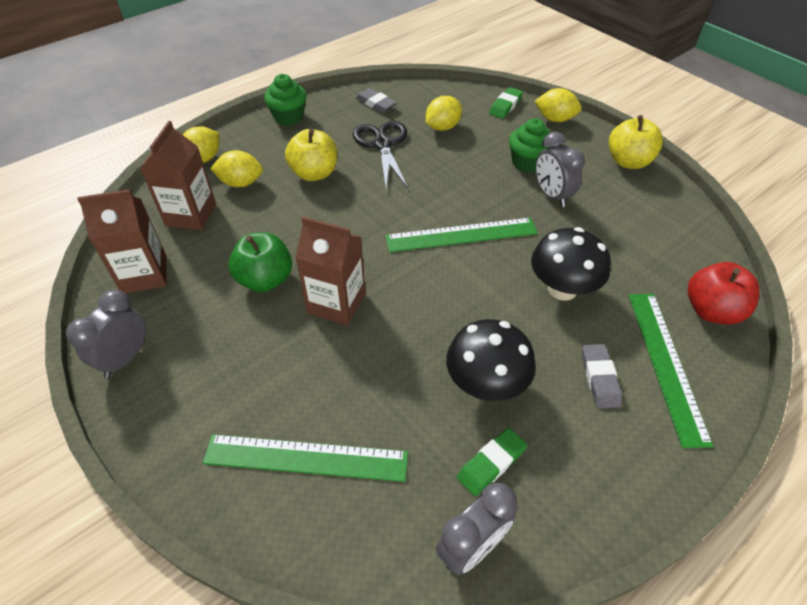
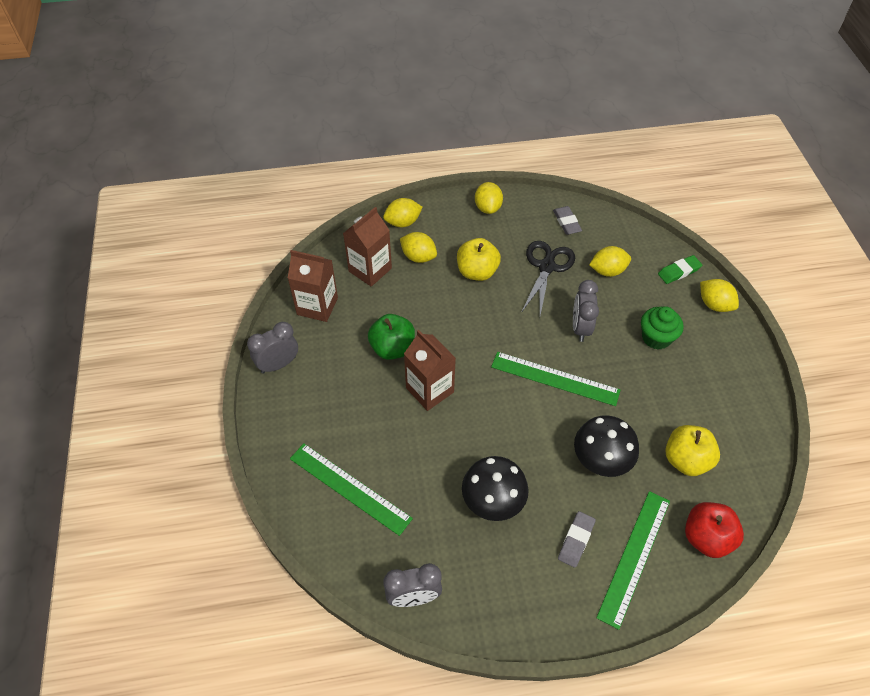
camera: 30 degrees right, 5 degrees up
(288, 117) = (488, 208): green cupcake -> yellow lemon
(491, 463) = (460, 555): green eraser -> none
(552, 195) = (653, 378): grey clock -> grey clock (580, 328)
(628, 162) = (748, 376): yellow apple -> yellow apple (686, 460)

